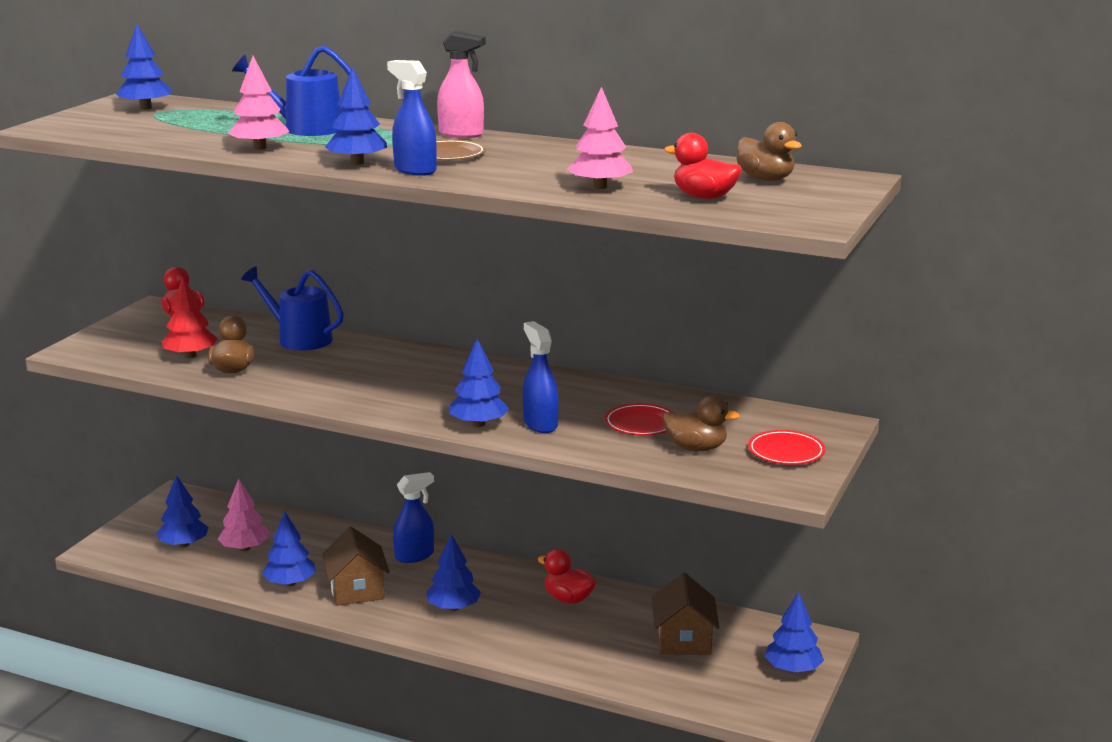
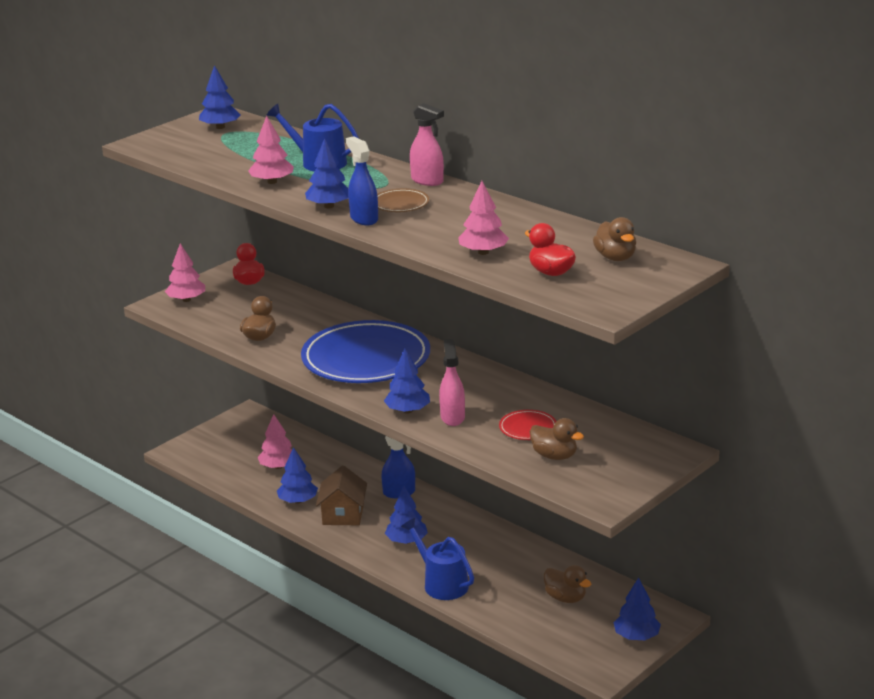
camera: 20 degrees right, 5 degrees up
(109, 342) = (186, 300): none -> pink tree
(183, 544) = (236, 456): blue tree -> none
(190, 356) = (236, 320): red tree -> none
(299, 339) = (322, 314): blue watering can -> blue watering can (442, 583)
(387, 377) = (366, 359): none -> blue plate
(540, 424) = (452, 417): blue spray bottle -> pink spray bottle
(568, 599) = (496, 548): red duck -> none
(683, 640) = (565, 598): brown house -> brown duck
(786, 452) = (621, 470): red plate -> none

